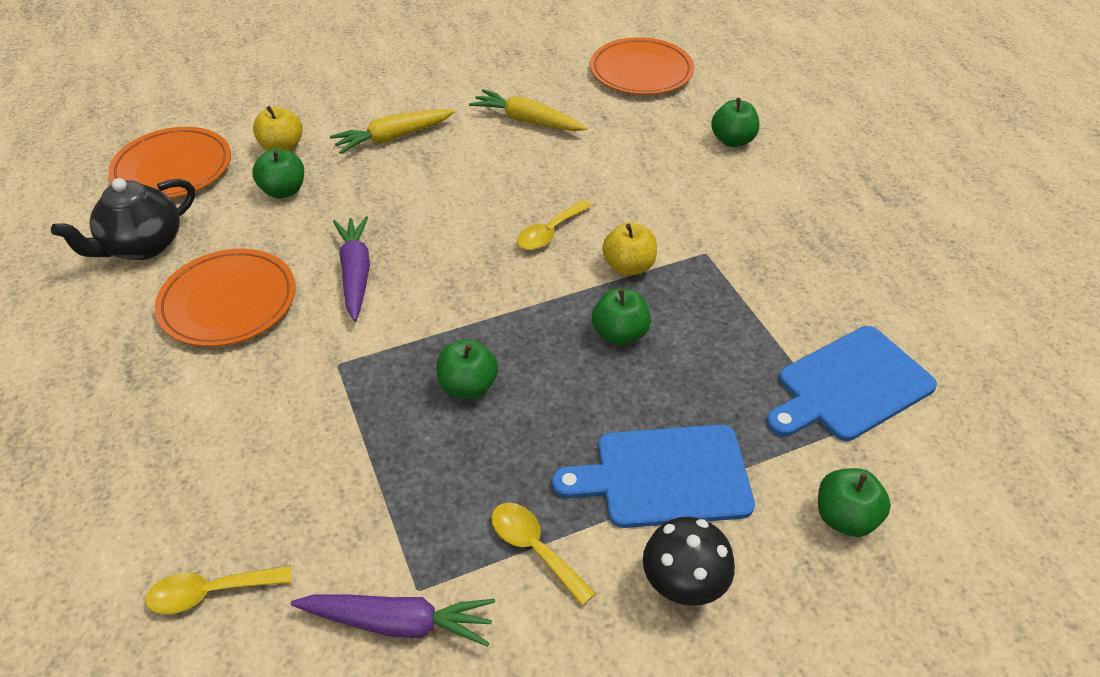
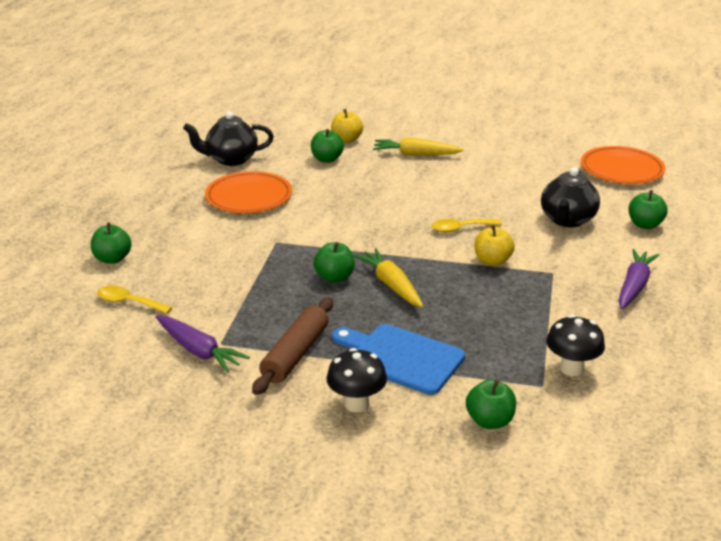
camera: 35 degrees right, 15 degrees down
(173, 168) = (279, 131): orange plate -> none
(355, 274) = (327, 208): purple carrot -> purple carrot (634, 286)
(527, 121) = (510, 171): yellow carrot -> yellow carrot (391, 285)
(534, 548) = (295, 354): yellow spoon -> brown rolling pin
(620, 334) = (449, 288): green apple -> green apple (112, 259)
(652, 168) = (567, 220): none -> black teapot
(850, 386) = (571, 368): blue cutting board -> black mushroom

